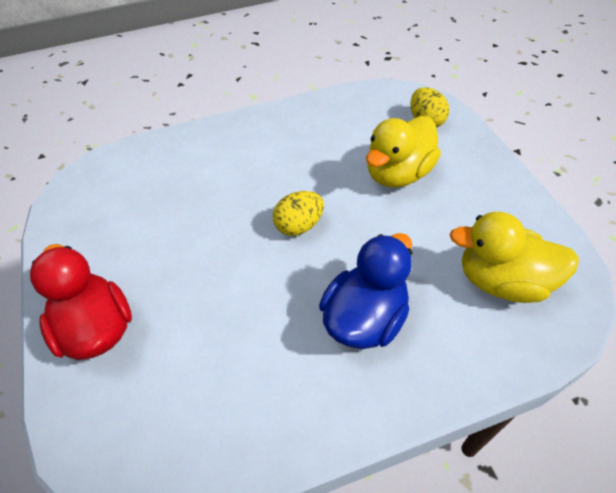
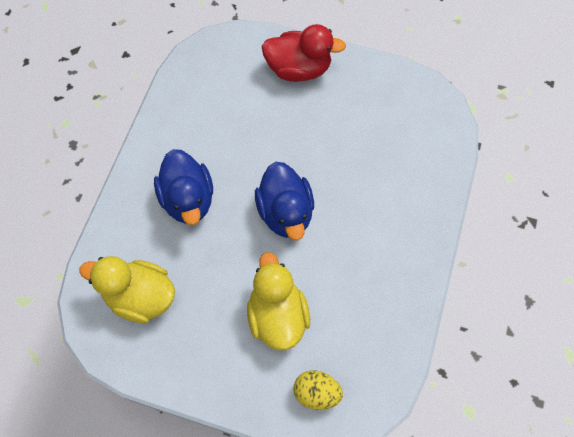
camera: 125 degrees right, 15 degrees up
(299, 226) = (285, 212): yellow egg -> blue duck
(502, 281) = (140, 296): yellow duck -> yellow duck turned 120 degrees counterclockwise

